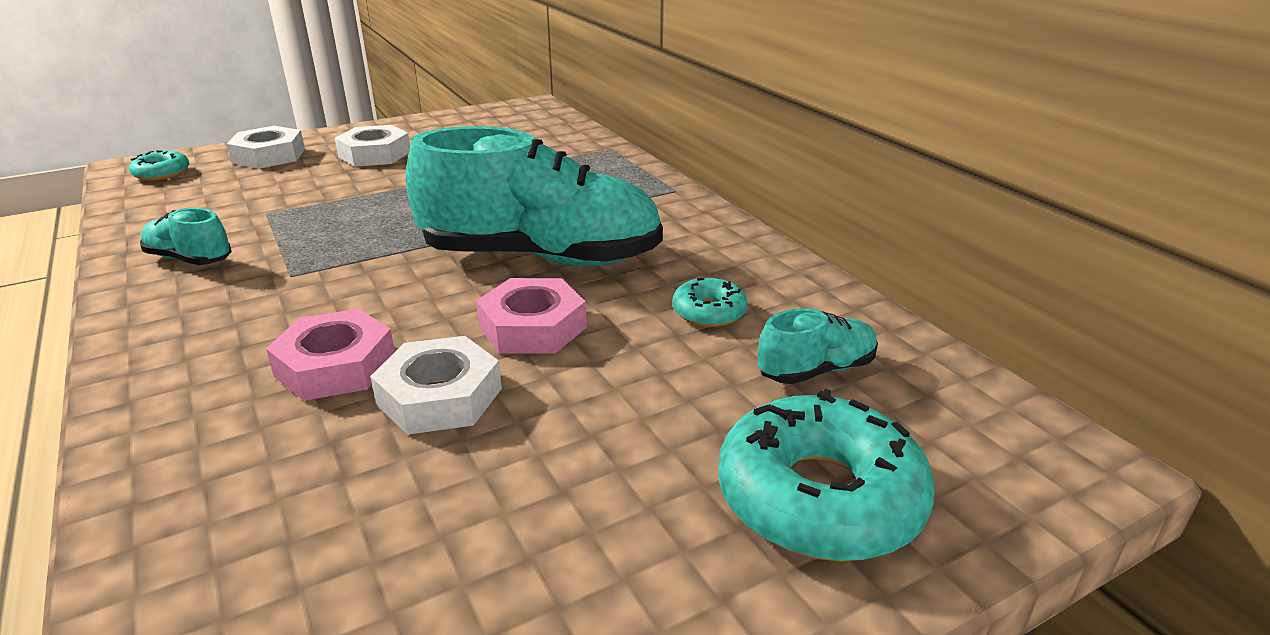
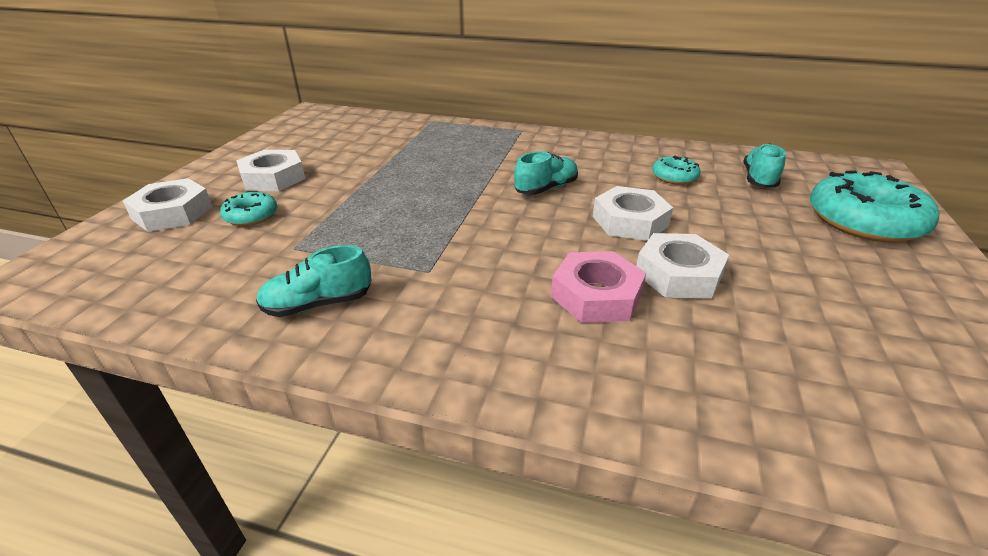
camera: 45 degrees left, 5 degrees up
(162, 173) = (86, 268): turquoise donut -> turquoise donut (251, 216)
(532, 327) = (630, 221): pink nut -> white nut
(541, 257) = (546, 189): turquoise shoe -> turquoise shoe, size x0.44

